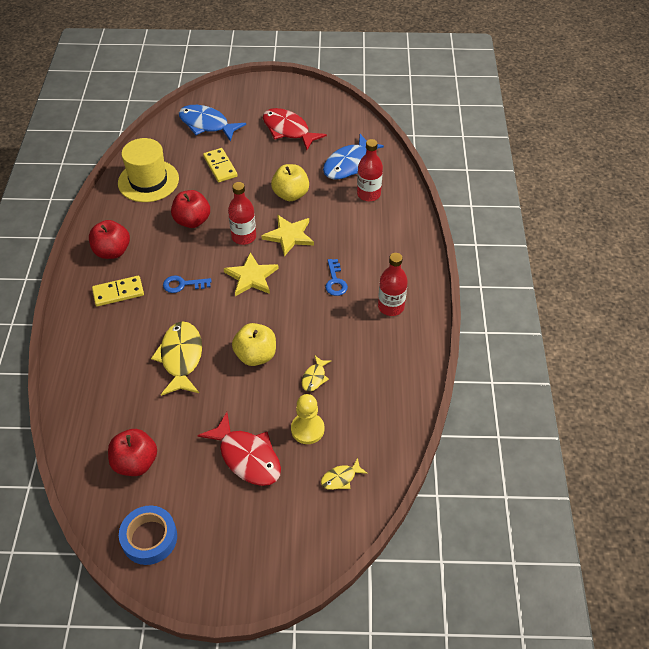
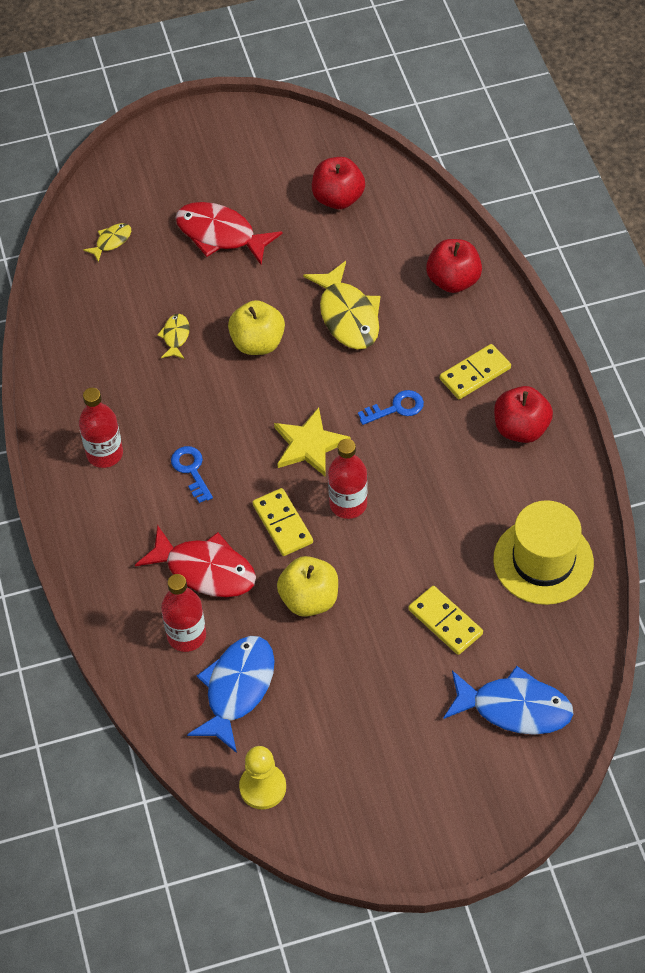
camera: 165 degrees right, 5 degrees up
(149, 538) = (286, 142): blue tape -> none
(192, 221) = (436, 509): red apple -> red apple (453, 280)
(288, 130) = (367, 737): red fish -> red fish (205, 570)
(289, 236) = (282, 524): yellow star -> yellow domino
(307, 429) = (164, 279): yellow pawn -> yellow pawn (263, 787)

